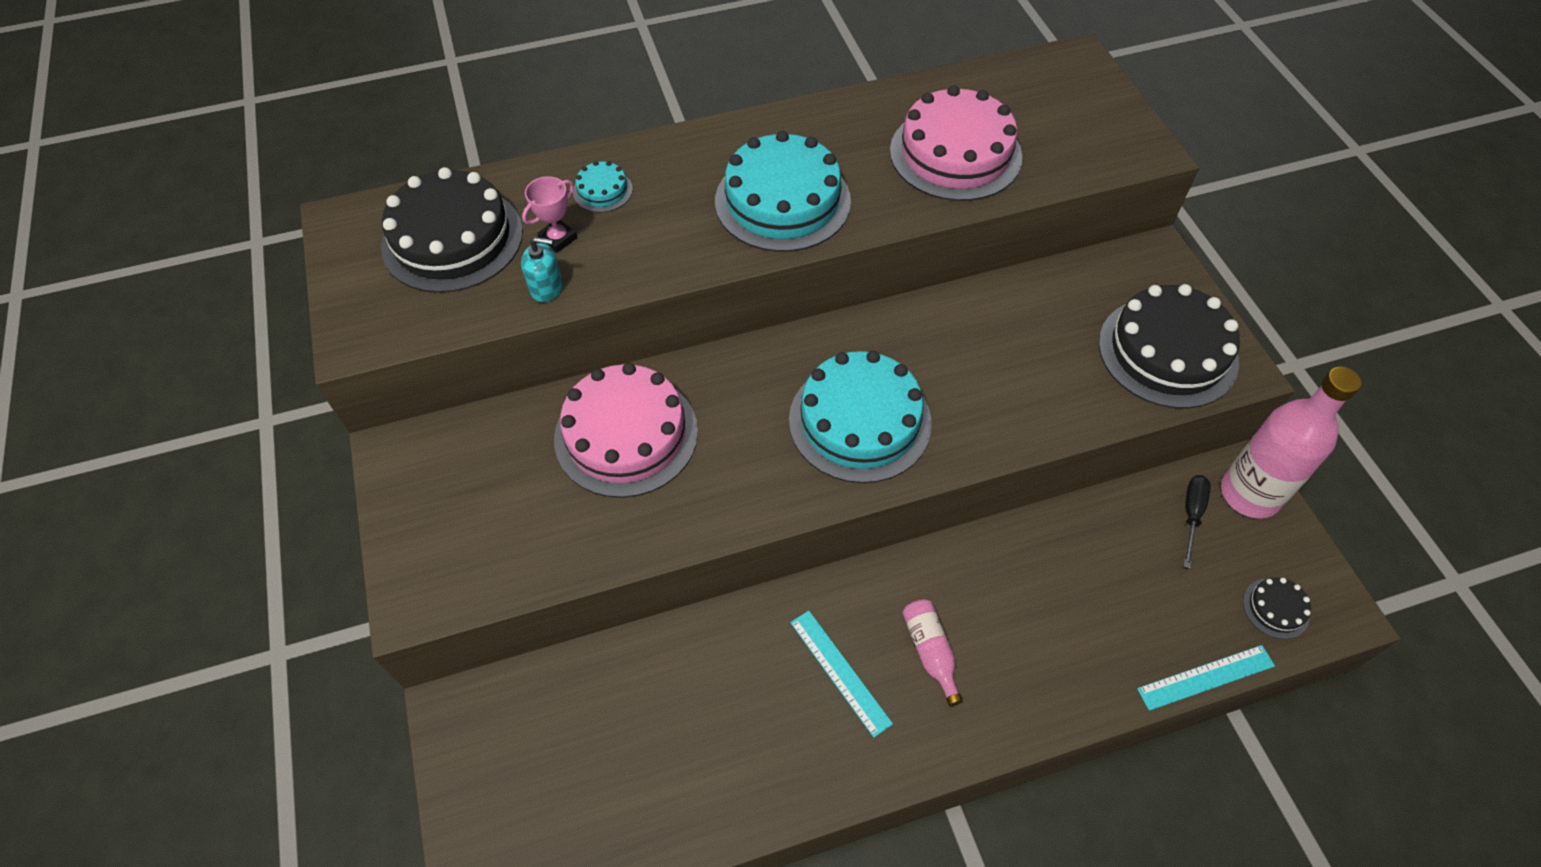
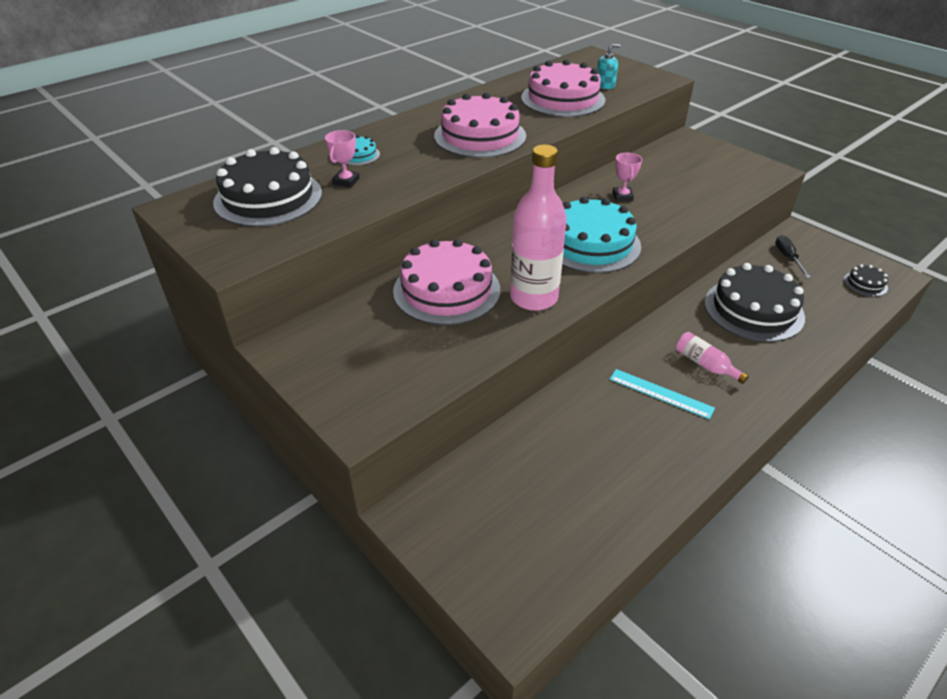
camera: 25 degrees left, 15 degrees down
(546, 287) = (357, 204): turquoise soap dispenser -> turquoise soap dispenser (605, 85)
(782, 201) = (480, 136): turquoise cake -> pink cake
(966, 346) = (622, 196): none -> pink trophy
(1167, 352) = (730, 173): black cake -> black cake (753, 309)
(1206, 677) = (860, 325): turquoise ruler -> none
(1249, 494) = (807, 241): pink bottle -> pink bottle (533, 298)

